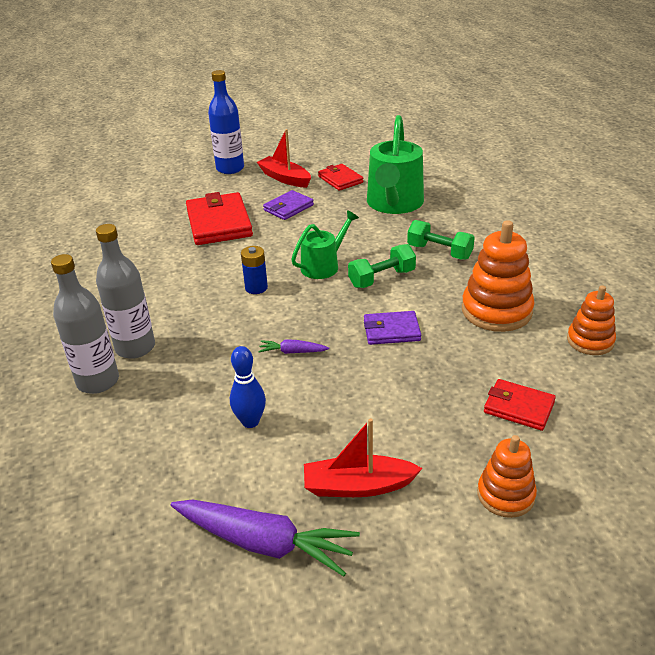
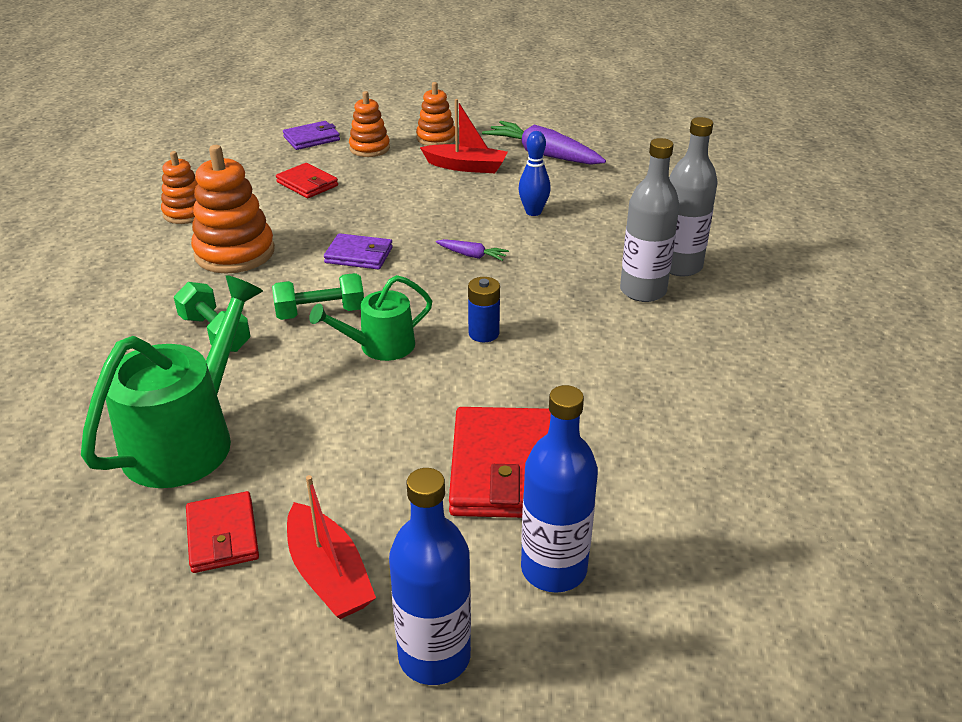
camera: 165 degrees left, 0 degrees up
(187, 196) = (553, 569): none -> blue bottle
(288, 208) = (368, 477): purple wallet -> purple wallet (311, 138)
(433, 546) = (436, 138): none -> orange stacking toy

